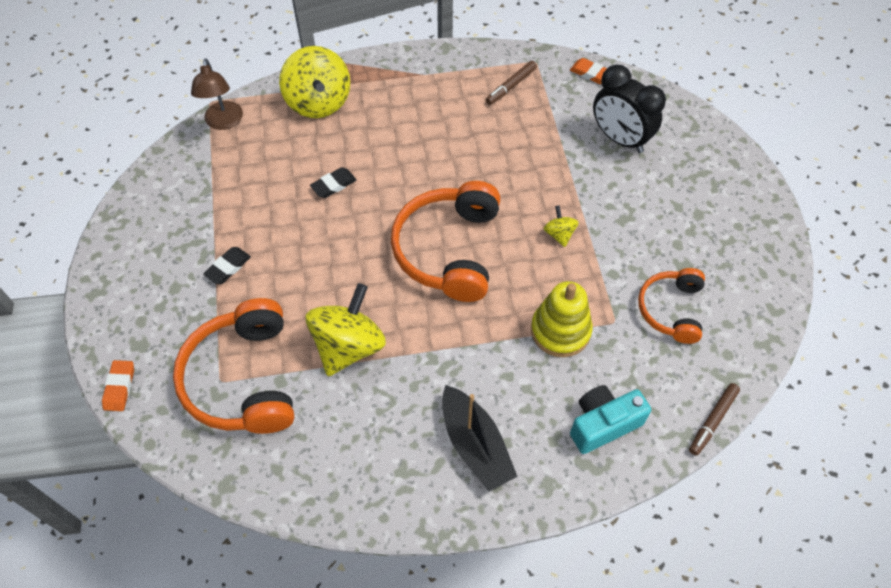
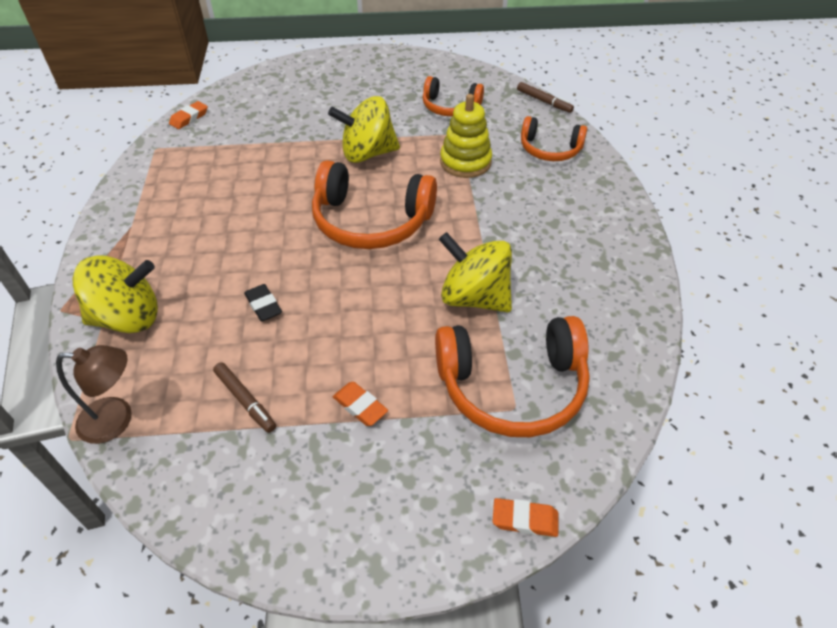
camera: 85 degrees left, 10 degrees down
(228, 267) = (360, 406): black eraser -> orange eraser
(475, 445) = (574, 218): black boat -> none
(511, 86) = (180, 166): brown marker -> brown marker (245, 400)
(559, 234) = (367, 153): yellow spinning top -> yellow spinning top, size x2.16
(603, 424) = (550, 149): turquoise camera -> orange headphones
(619, 139) = (273, 111): black clock -> none

